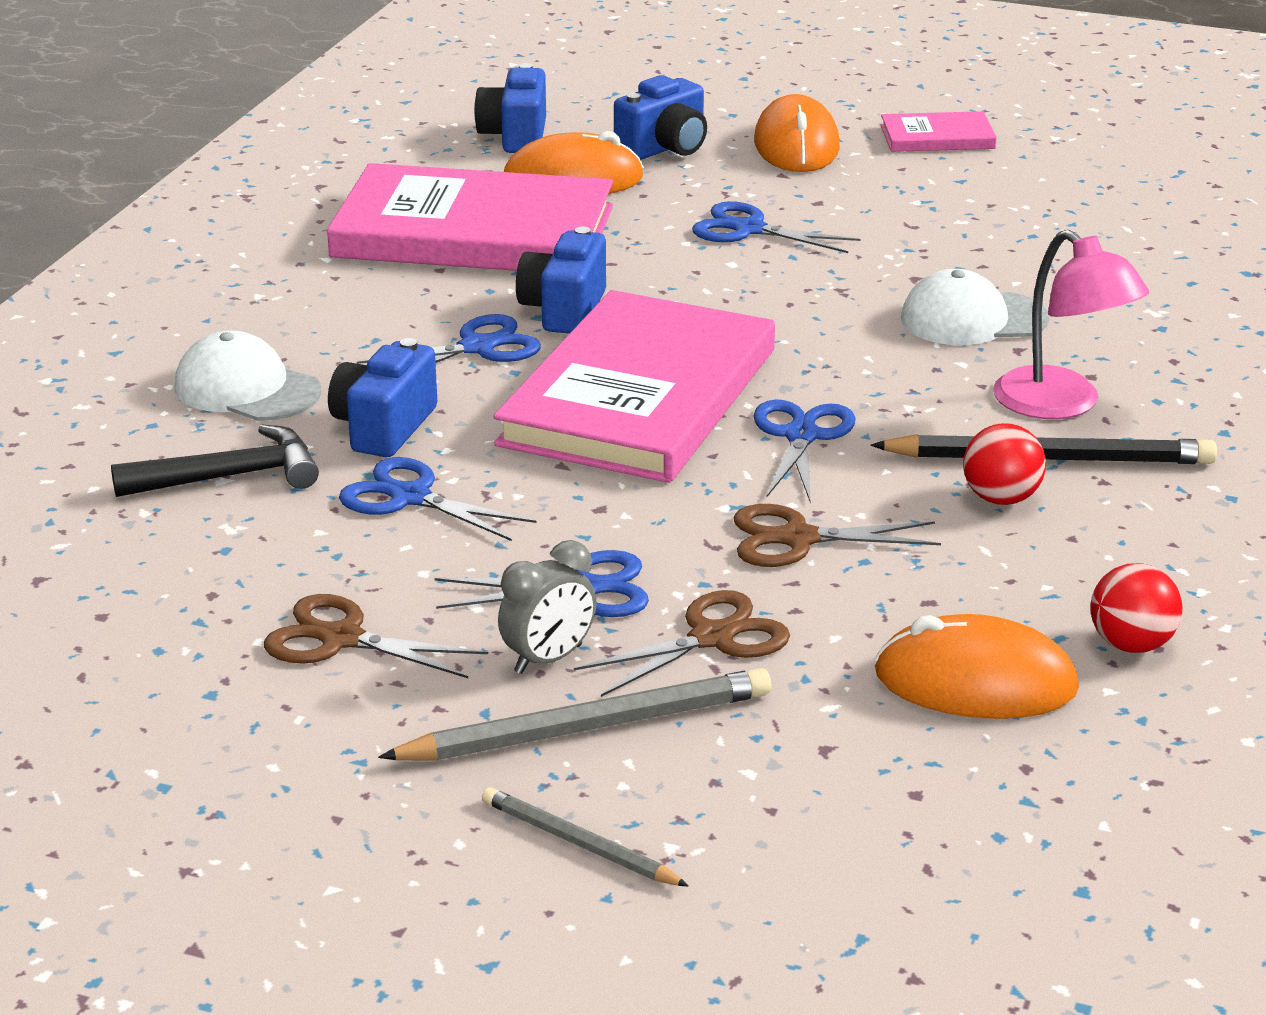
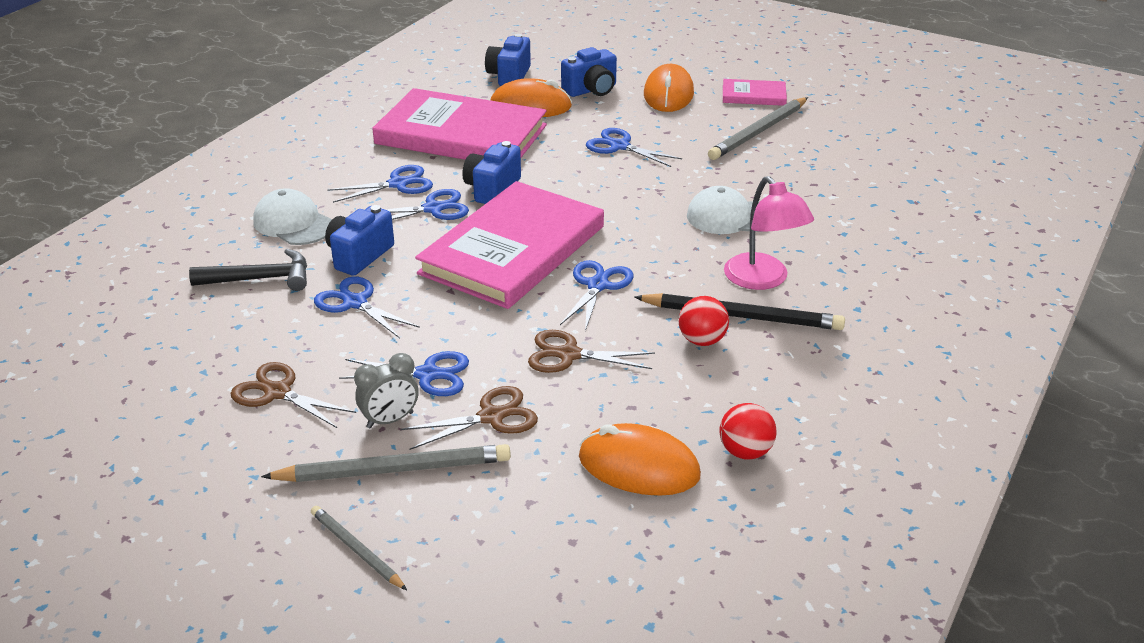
camera: 10 degrees right, 5 degrees up
(400, 315) = (398, 184): none -> blue scissors
(968, 191) = (759, 132): none -> grey pencil

